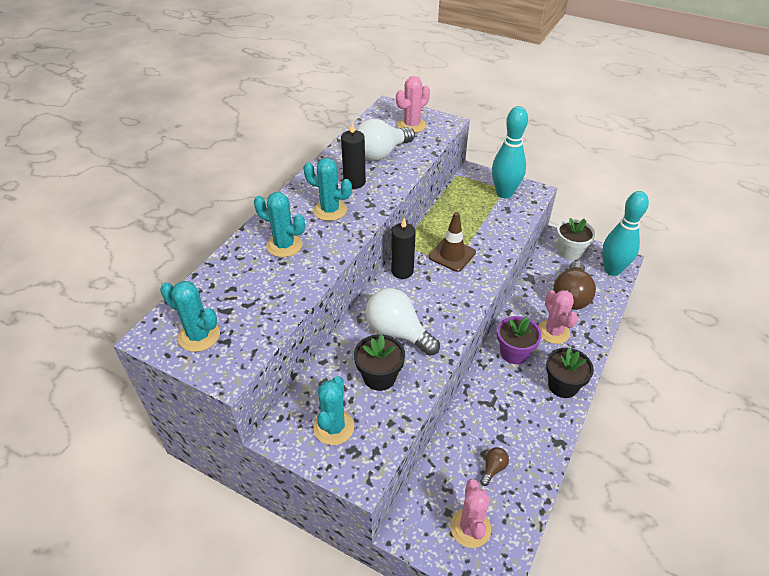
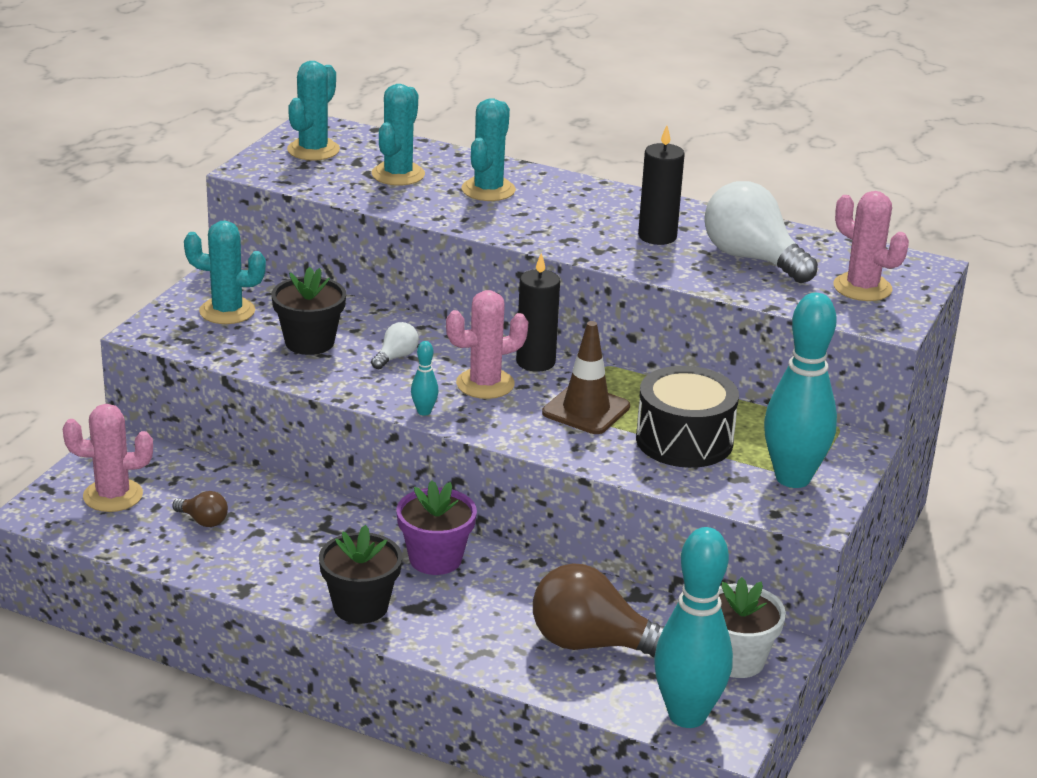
camera: 85 degrees right, 15 degrees down
(330, 210) = (576, 219): turquoise cactus -> turquoise cactus (398, 174)
(398, 332) = (396, 357): white light bulb -> white light bulb, size x0.46
(461, 320) = (424, 412): none -> turquoise bowling pin
(477, 223) = (684, 440): none -> black drum
(553, 332) = (490, 610): pink cactus -> pink cactus (485, 384)

